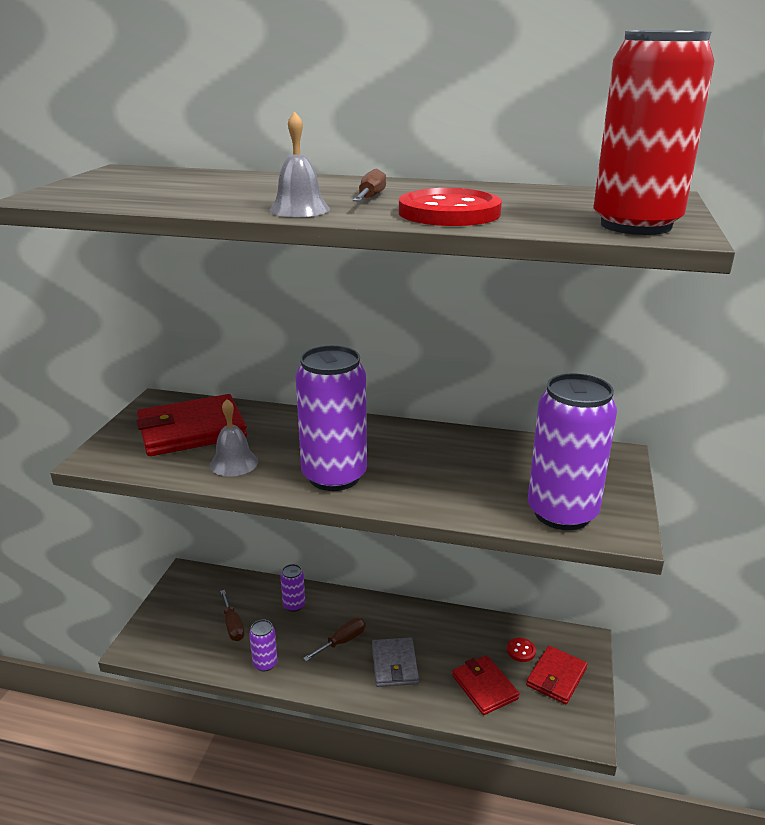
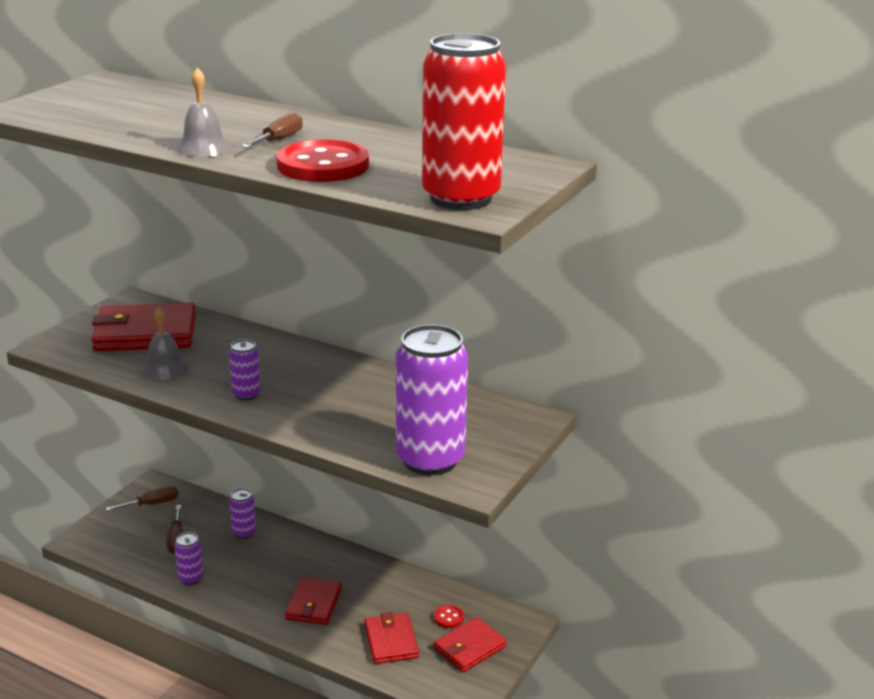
camera: 15 degrees right, 0 degrees up
(334, 476) = (246, 394): purple can -> purple can, size x0.45
(342, 641) = (274, 574): brown screwdriver -> brown screwdriver (152, 504)
(394, 665) = (313, 604): grey wallet -> red wallet

